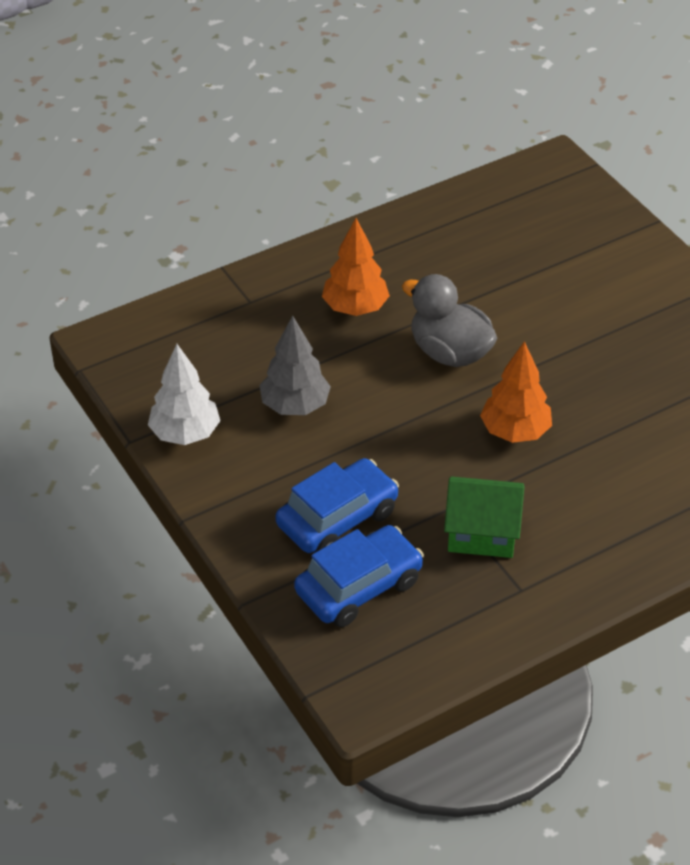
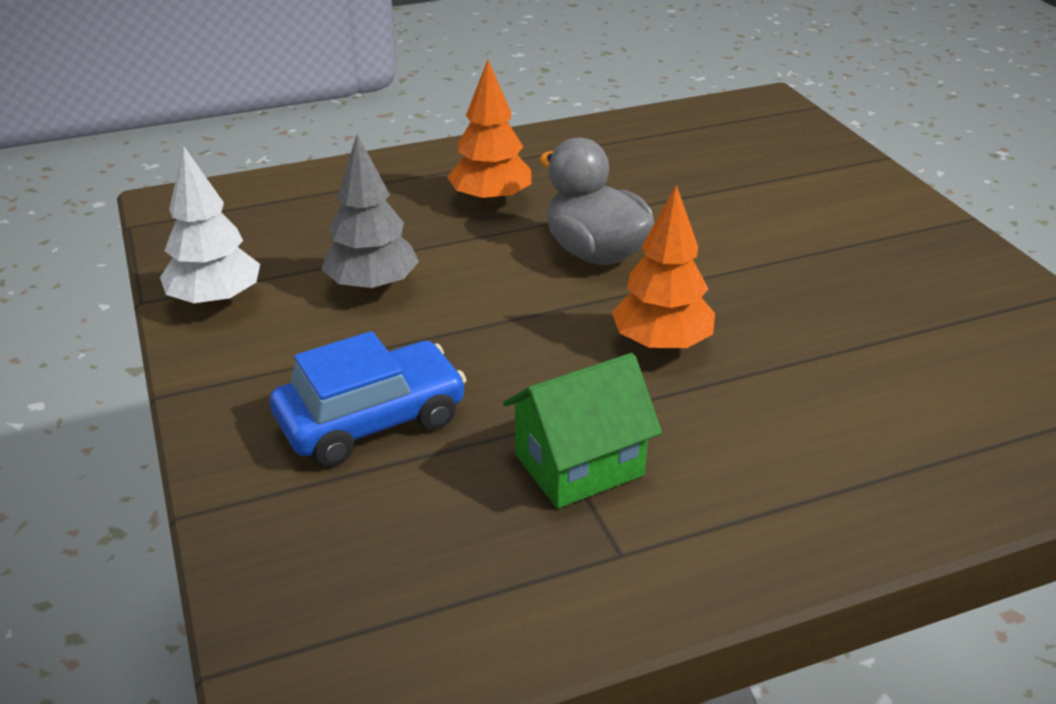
camera: 10 degrees right, 10 degrees down
(359, 587) = (364, 516): blue car -> none
(482, 533) = (579, 465): green house -> green house turned 45 degrees counterclockwise

